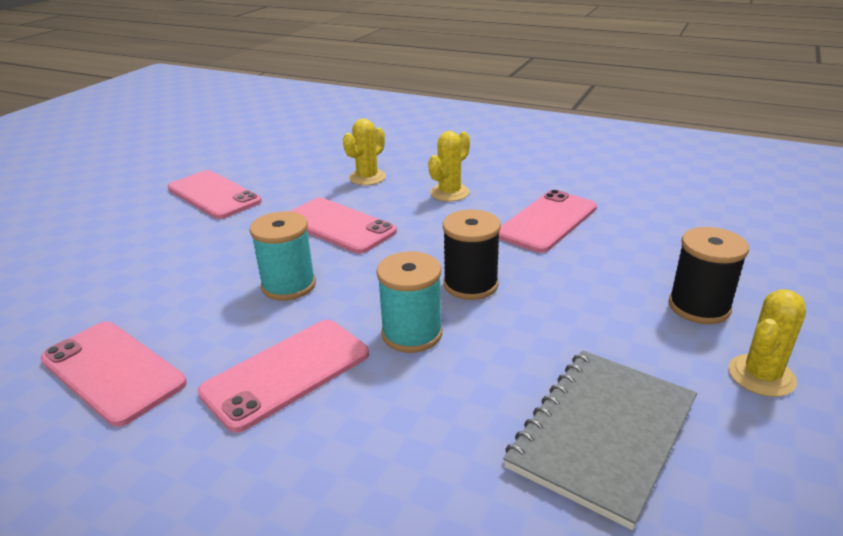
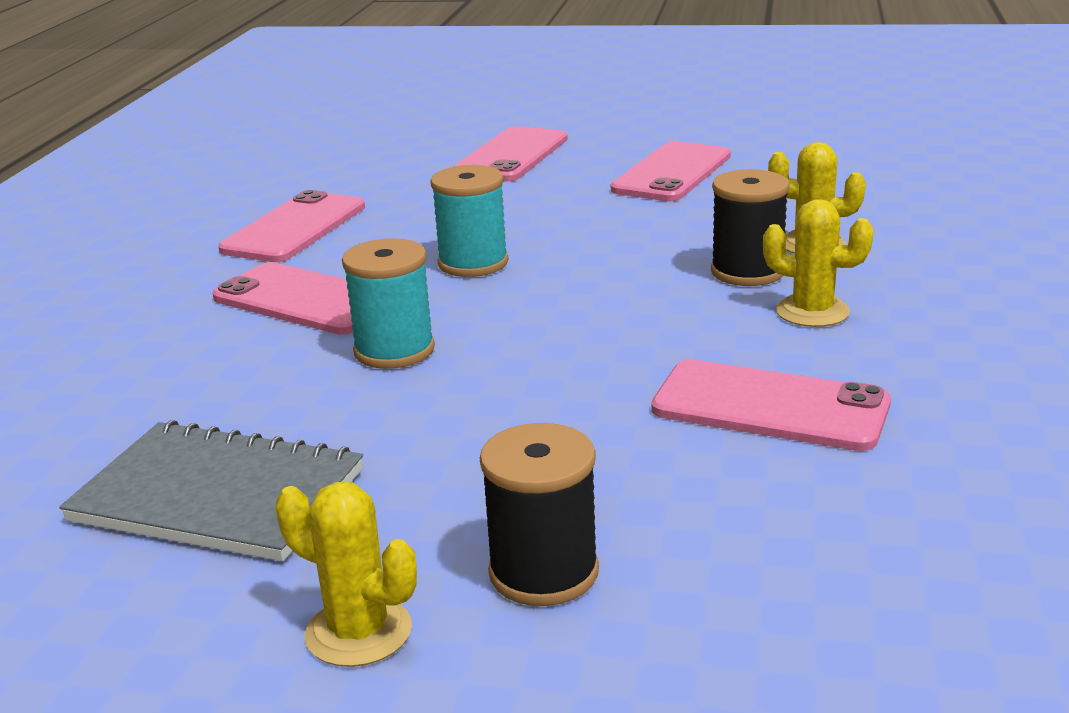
camera: 75 degrees right, 5 degrees down
(338, 226) = (639, 258): pink phone -> pink phone (511, 155)
(470, 285) = (525, 370): black spool -> black spool (747, 272)

